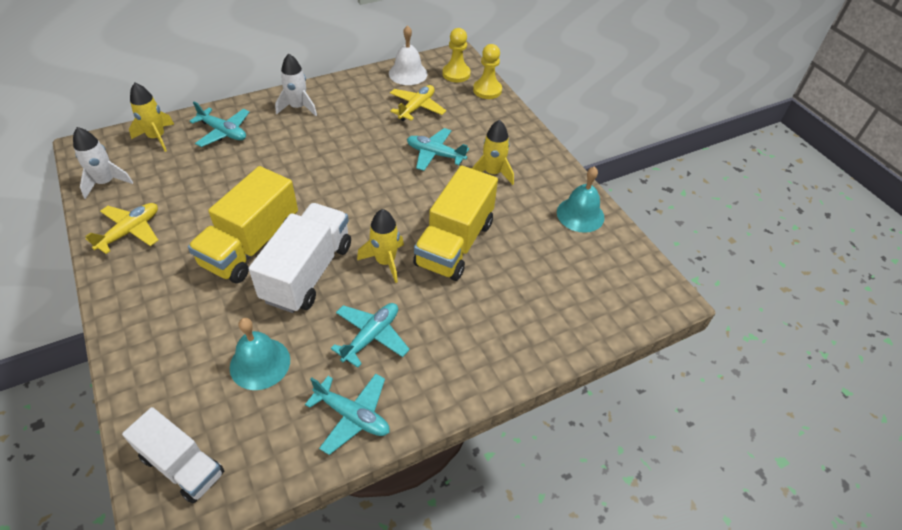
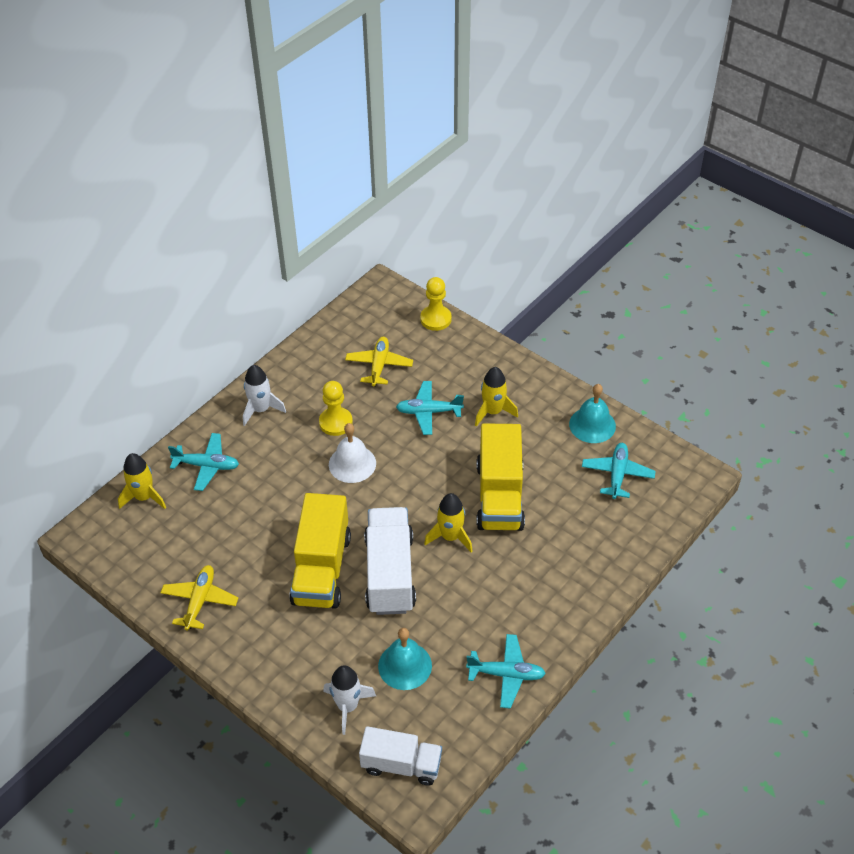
camera: 20 degrees left, 0 degrees up
(106, 182) = (134, 563): white rocket -> white rocket (347, 706)
(371, 336) = (480, 606): turquoise plane -> turquoise plane (617, 474)
(408, 73) = (345, 327): white bell -> white bell (352, 463)
(456, 74) = (393, 310): yellow pawn -> yellow pawn (335, 422)

